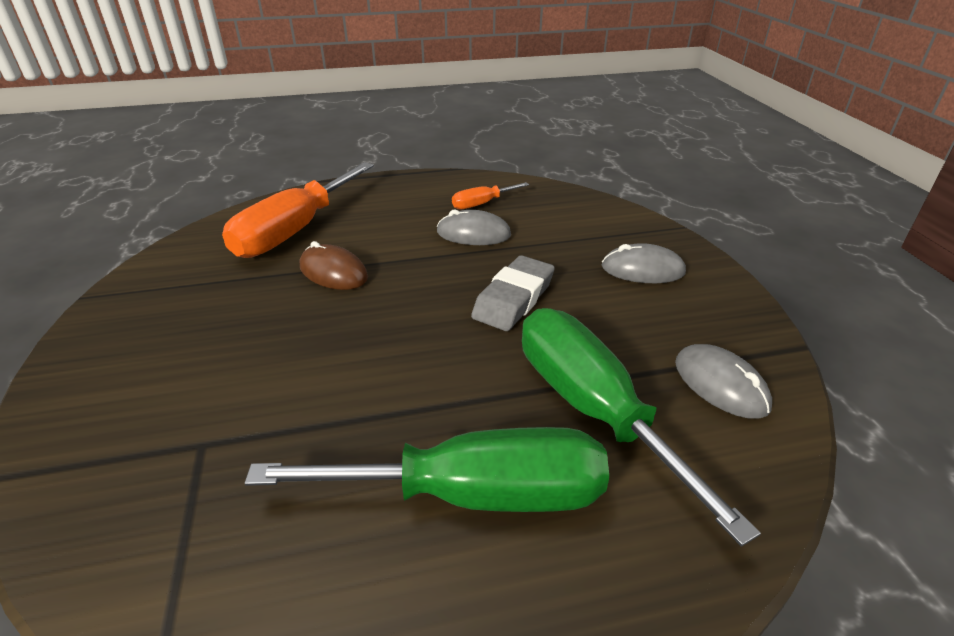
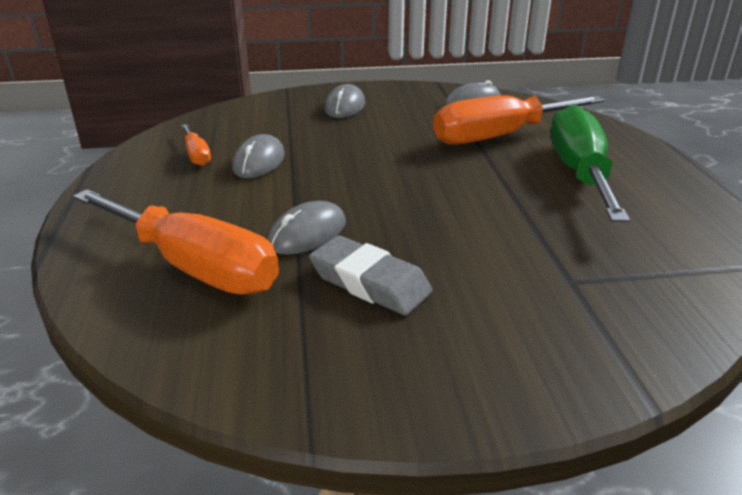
camera: 85 degrees left, 5 degrees down
(333, 272) = (307, 233): brown mouse -> grey mouse
(513, 299) = (375, 151): grey eraser -> grey eraser (369, 282)
(592, 408) = (499, 136): green screwdriver -> orange screwdriver

